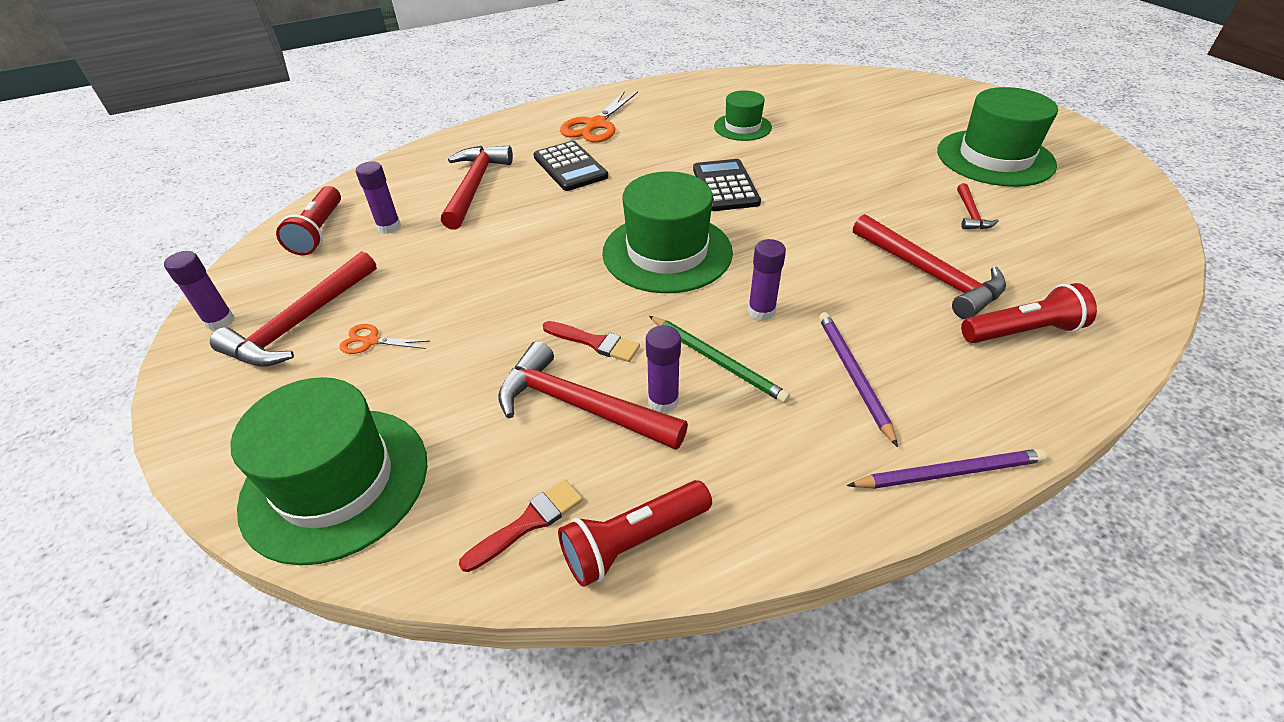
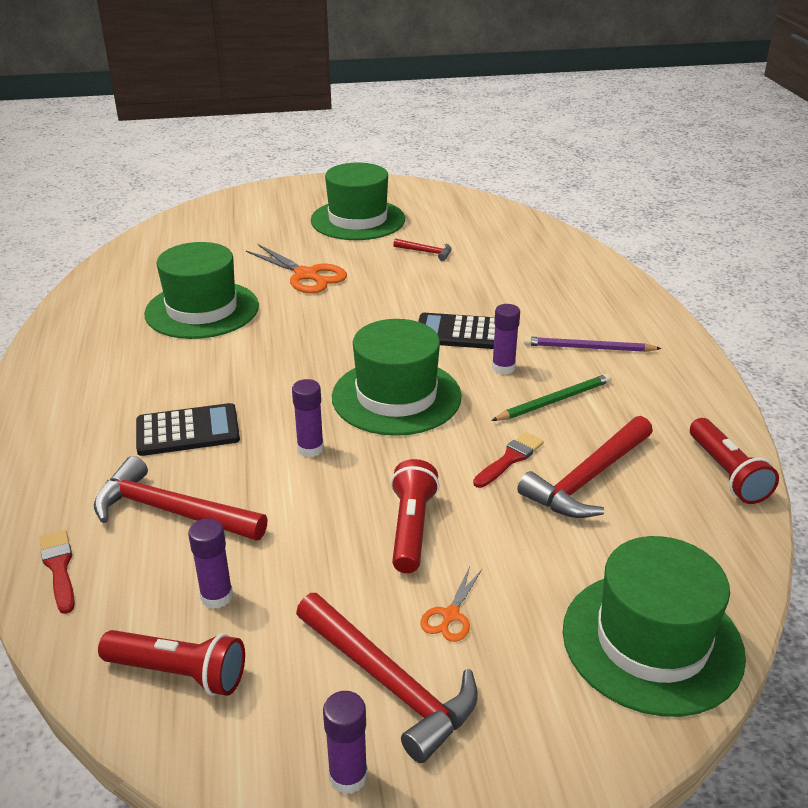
camera: 75 degrees left, 10 degrees down
(528, 523) = (707, 522): red brush -> red brush (59, 568)
(596, 125) = (102, 398): orange scissors -> orange scissors (306, 275)
(663, 401) = (592, 435): purple glue stick -> purple glue stick (310, 449)
(725, 186) = (306, 343): black calculator -> black calculator (459, 332)
(742, 127) = (202, 310): green hat -> green hat, size x1.76
(929, 274) = (491, 289): red hammer -> none
(949, 472) = (681, 340): purple pencil -> none
(1022, 332) = (565, 278): red flashlight -> red flashlight (411, 528)

